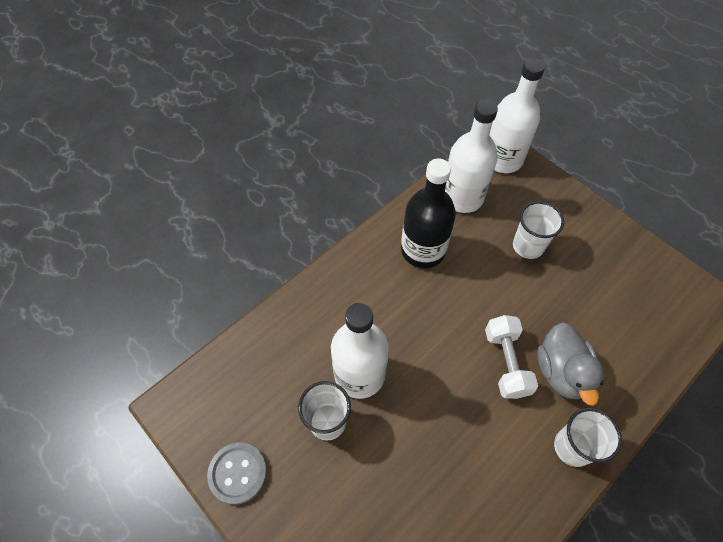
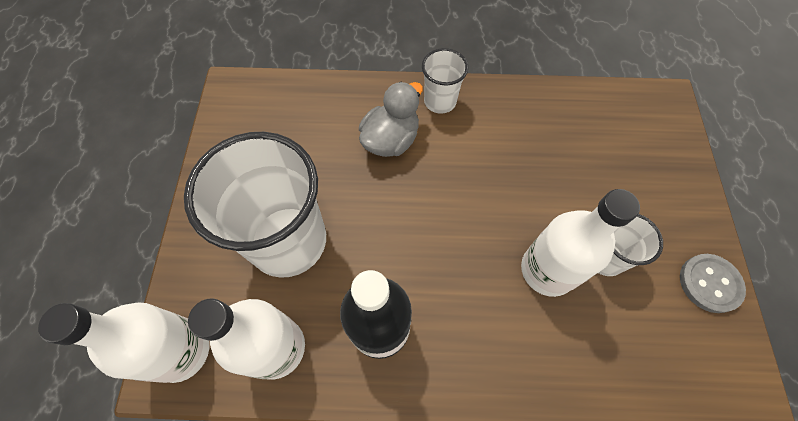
camera: 135 degrees left, 5 degrees up
(506, 362) = (421, 178): white dumbbell -> none
(528, 246) = (288, 241): white cup -> white cup, size x2.04

